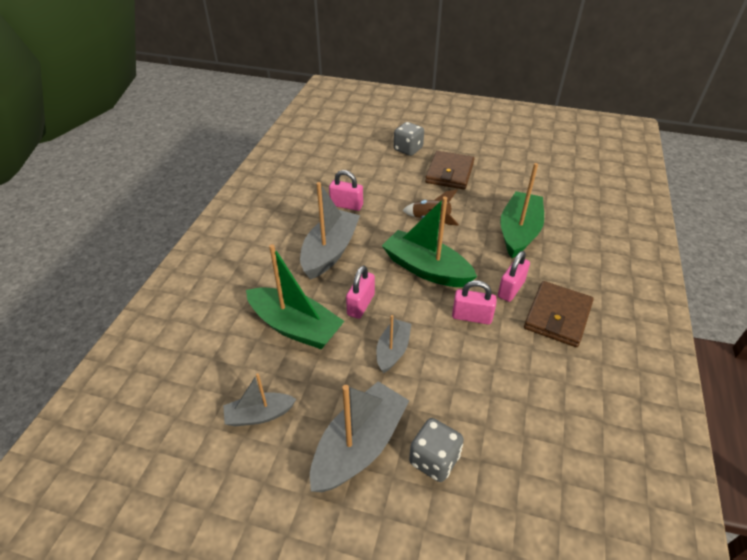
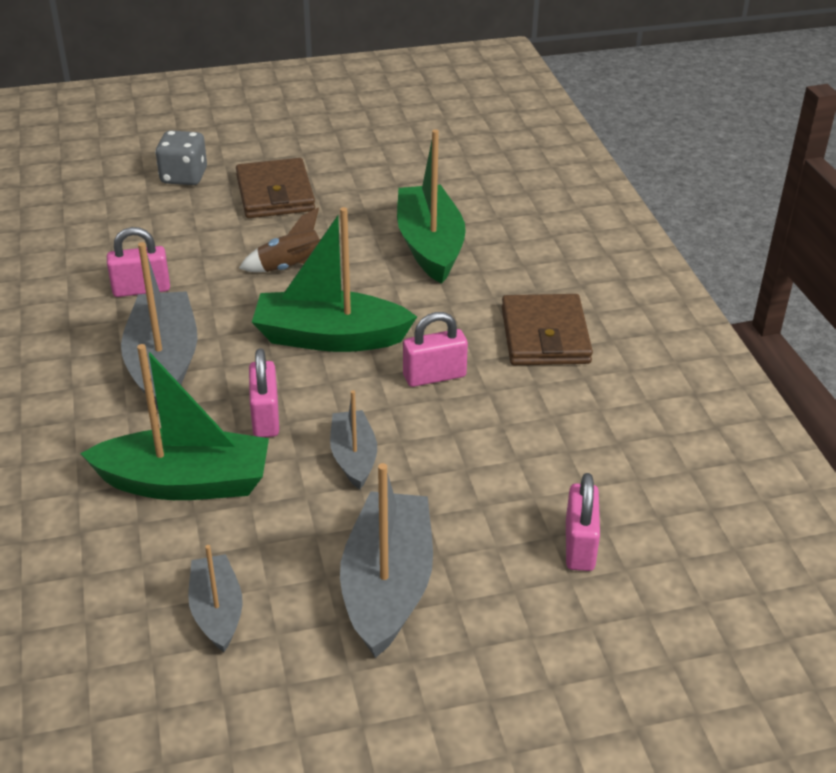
camera: 30 degrees left, 5 degrees down
(259, 415) = (217, 611): grey boat -> grey boat turned 120 degrees clockwise
(434, 460) = (495, 559): grey dice -> none
(511, 289) = (465, 323): pink padlock -> pink padlock (580, 545)

